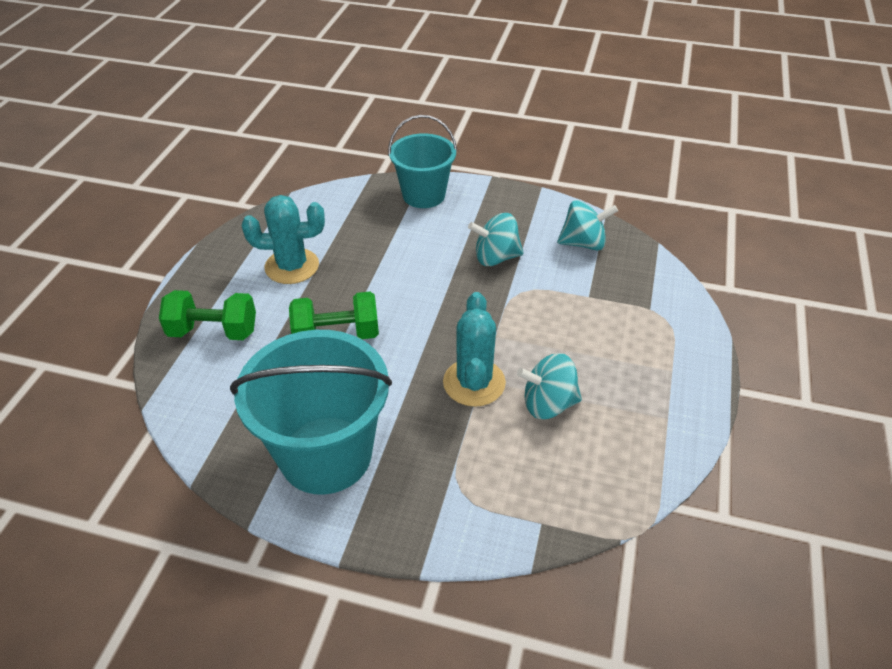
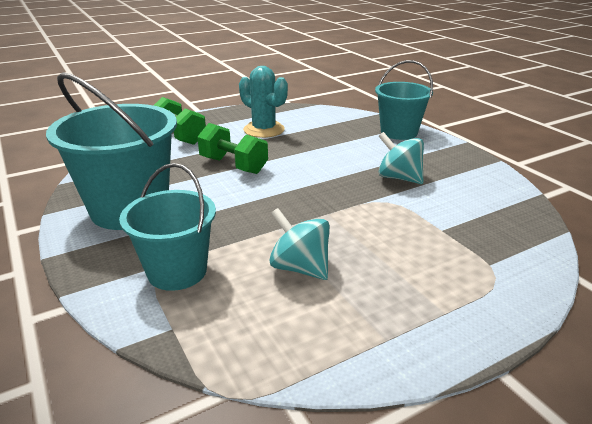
camera: 45 degrees right, 15 degrees down
(471, 478) = (177, 271): none -> turquoise bucket
(474, 383) = (270, 227): turquoise cactus -> none
(583, 243) = (487, 200): turquoise spinning top -> none

